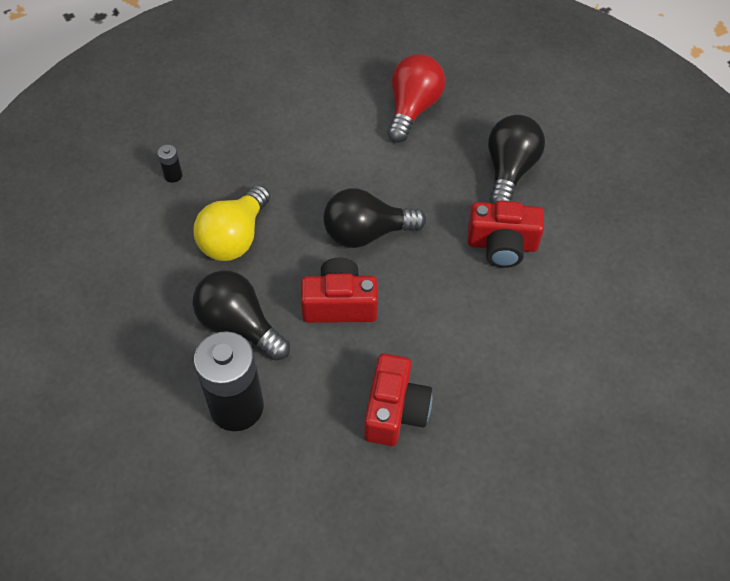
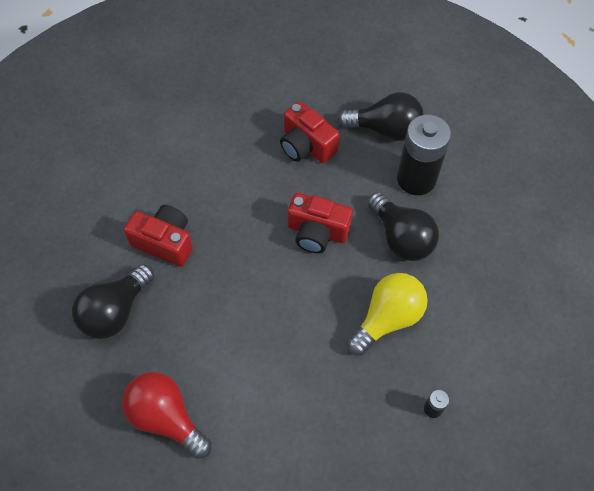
camera: 160 degrees left, 5 degrees up
(366, 233) = (271, 287): black light bulb -> black light bulb (385, 129)
(395, 411) = (306, 145): red camera -> red camera turned 75 degrees counterclockwise
(412, 109) = (166, 417): red light bulb -> red light bulb turned 90 degrees clockwise

